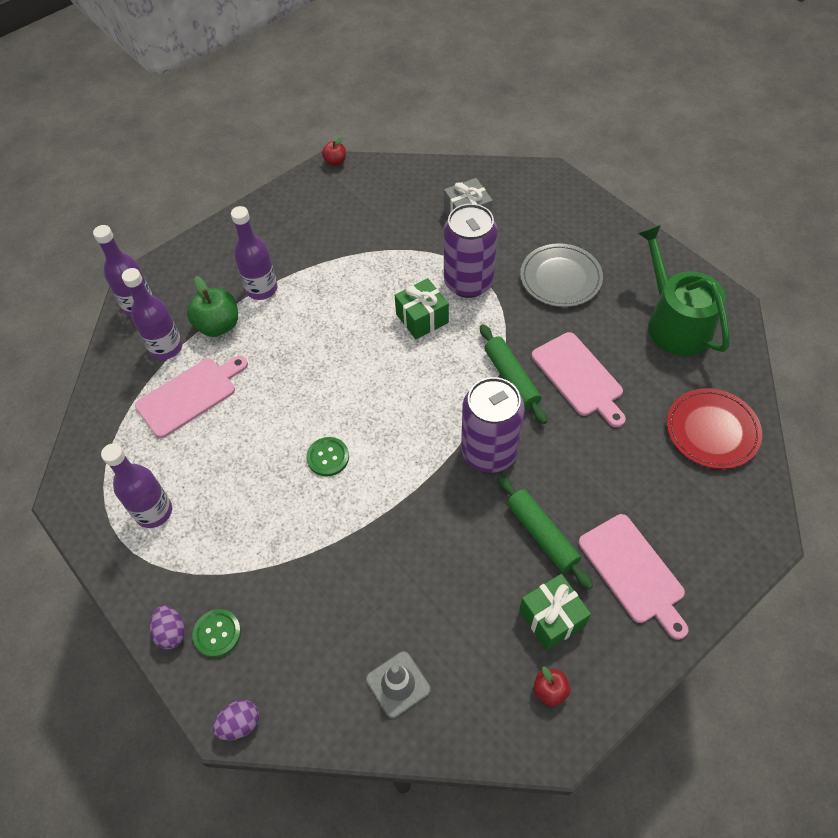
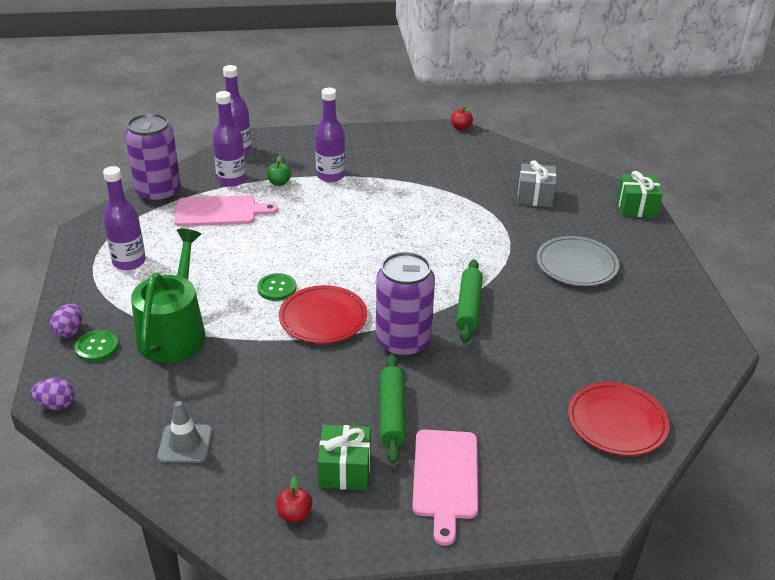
camera: 30 degrees right, 20 degrees down
(218, 325) = (279, 183): green apple -> green apple, size x0.56
(399, 466) = (323, 318): none -> red plate
(422, 318) = (433, 241): green gift -> green gift (636, 207)
(468, 282) = (494, 235): purple can -> purple can (158, 193)
(579, 377) = (528, 332): pink cutting board -> none
(674, 322) = (654, 335): green watering can -> green watering can (174, 332)

